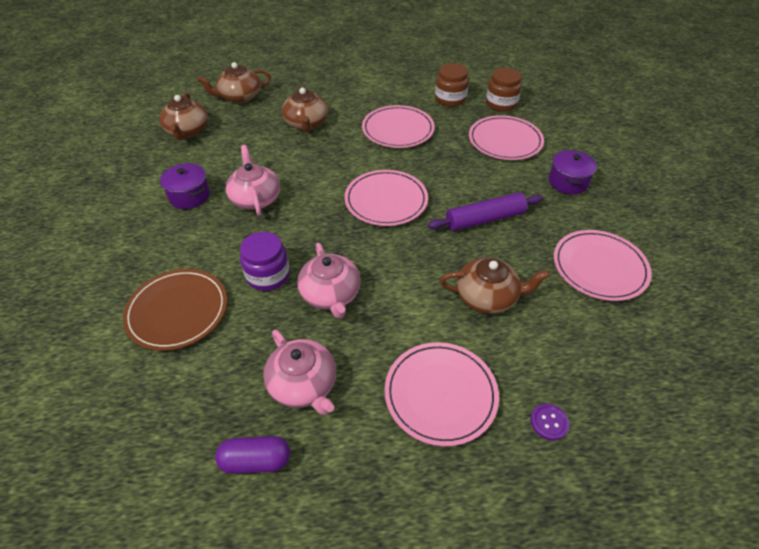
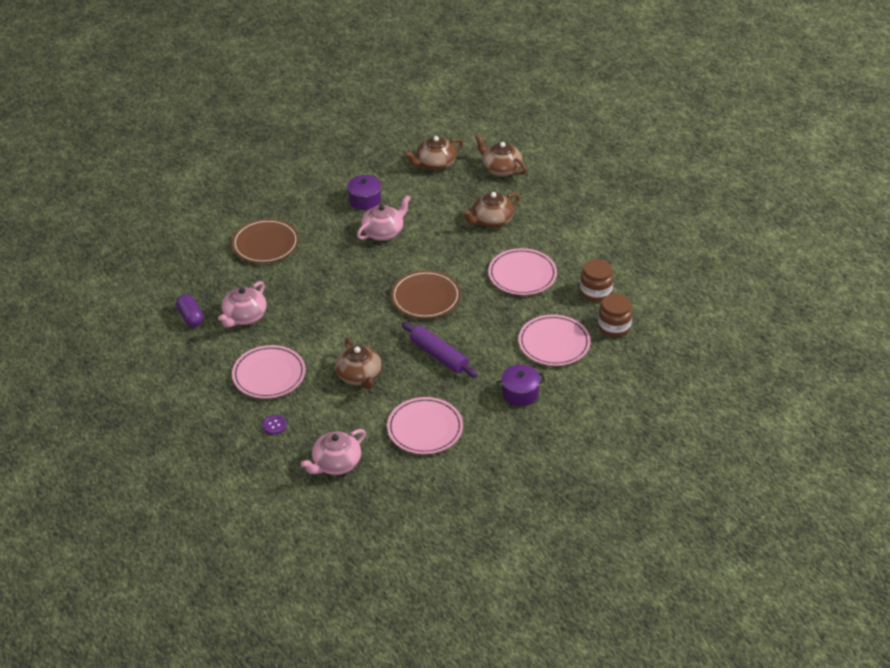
camera: 65 degrees right, 5 degrees down
(268, 275) = (316, 268): purple jar -> none
(330, 294) = (317, 302): pink teapot -> pink teapot (336, 463)
(386, 200) = (426, 297): pink plate -> brown plate

